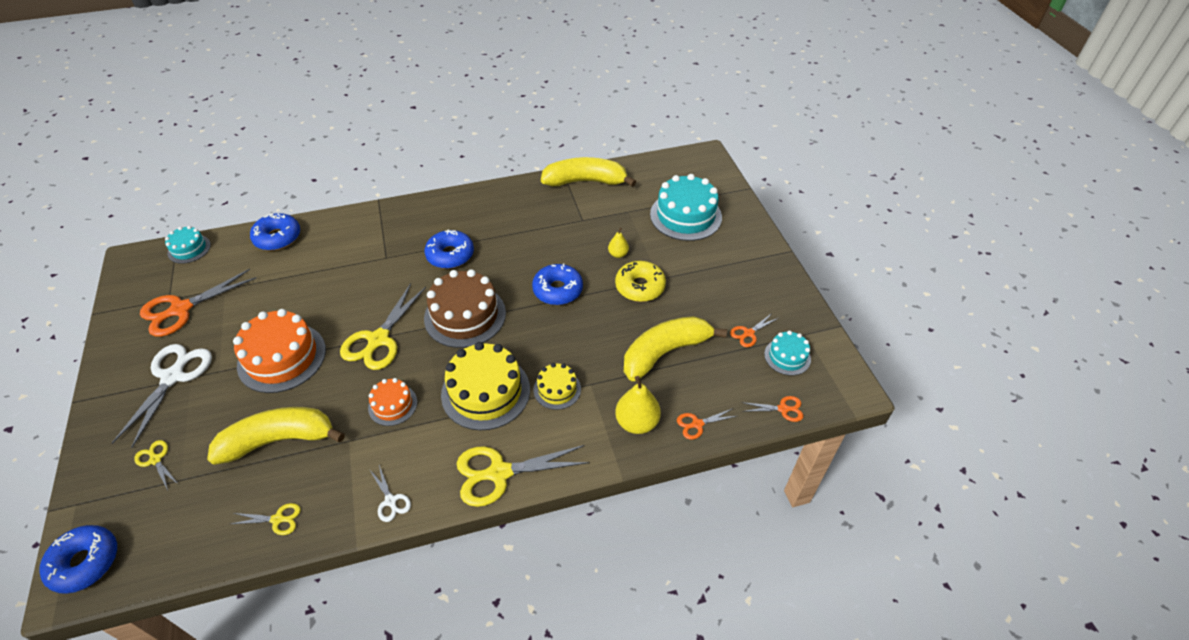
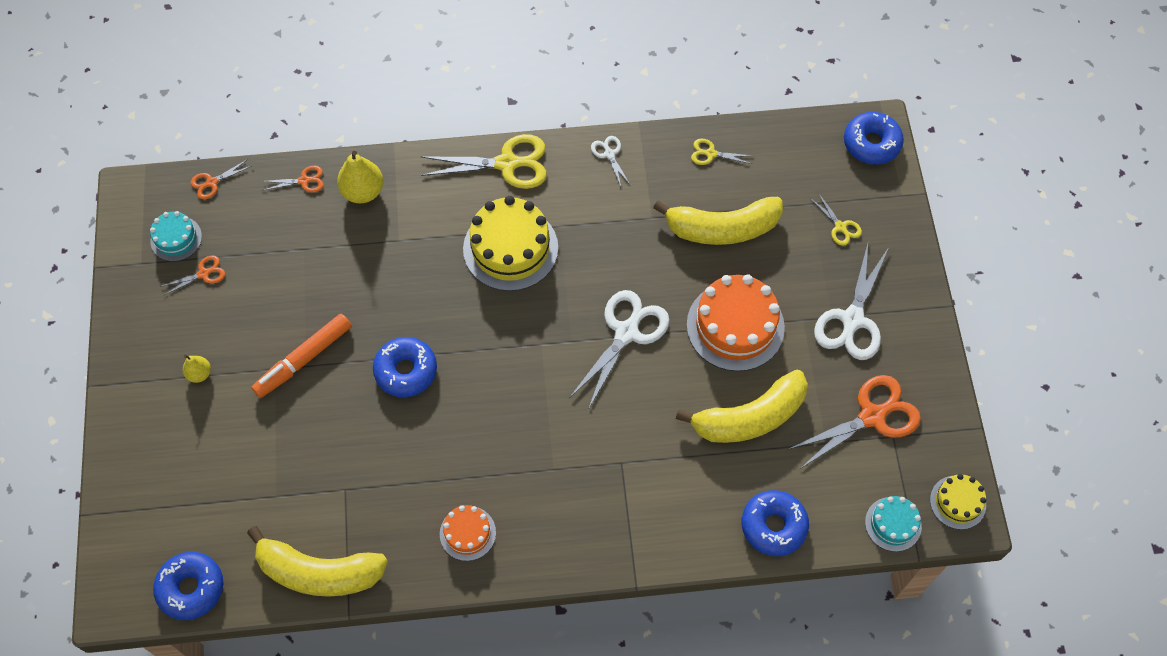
camera: 170 degrees left, 15 degrees up
(378, 340) = (627, 332): yellow scissors -> white scissors
(392, 405) = (609, 249): orange cake -> orange cake (467, 533)
(450, 255) = (535, 452): blue donut -> blue donut (191, 588)
(465, 315) = (524, 350): brown cake -> none
(557, 389) = (435, 239): yellow cake -> yellow cake (957, 502)
(618, 254) = (314, 417): yellow pear -> yellow pear (199, 374)
(640, 287) = (304, 359): yellow donut -> orange marker
(665, 352) = (306, 264): yellow banana -> yellow banana (749, 417)
(685, 216) = (198, 473): turquoise cake -> none
(783, 409) = (212, 182): orange scissors -> orange scissors turned 45 degrees counterclockwise

